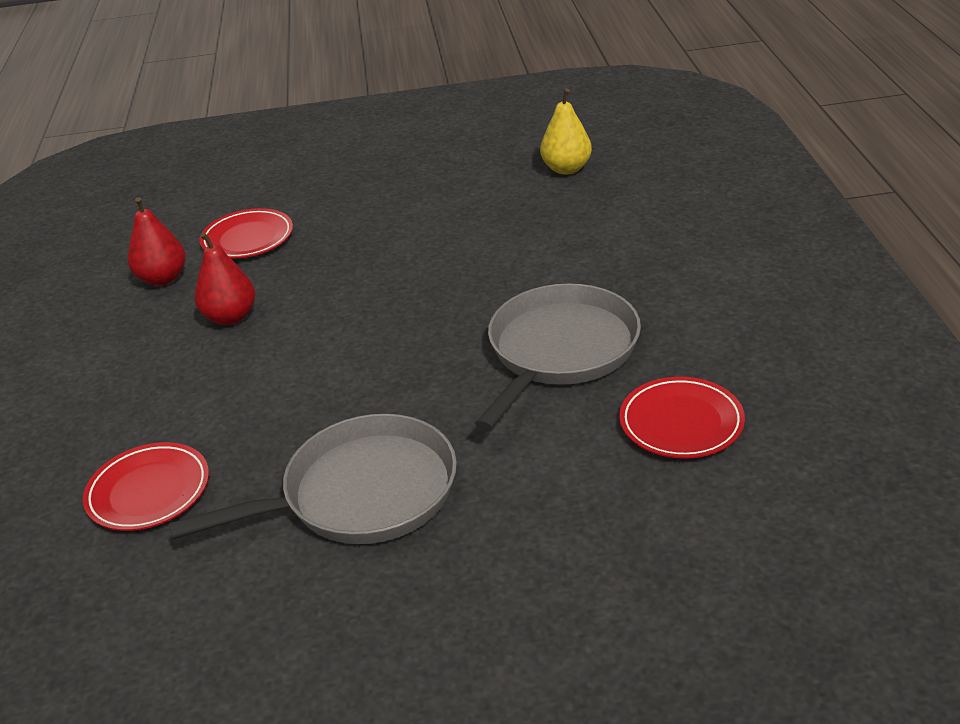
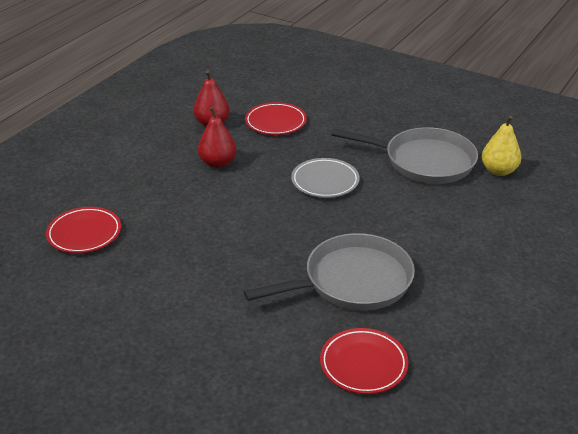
camera: 35 degrees right, 0 degrees up
(362, 493) = (166, 295): grey pan -> grey pan (424, 161)
(393, 270) = (325, 181): none -> grey plate

